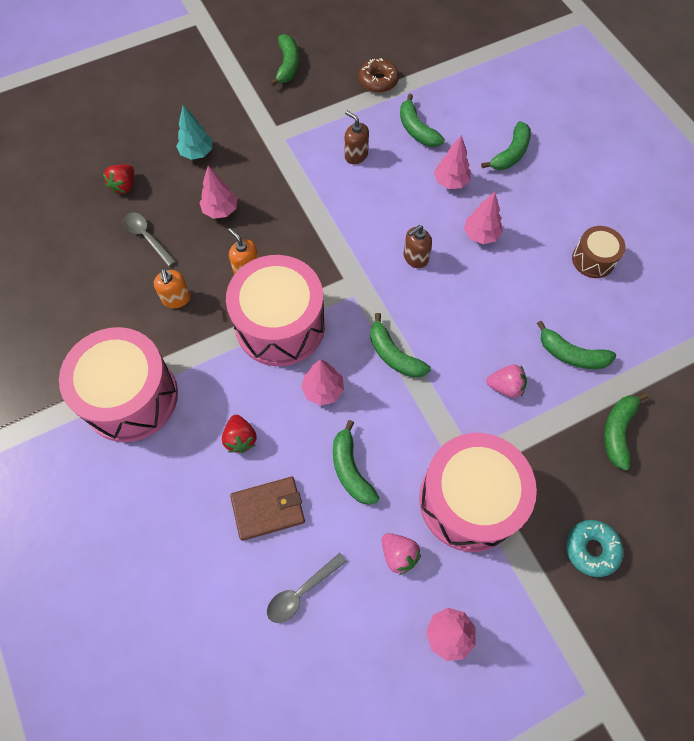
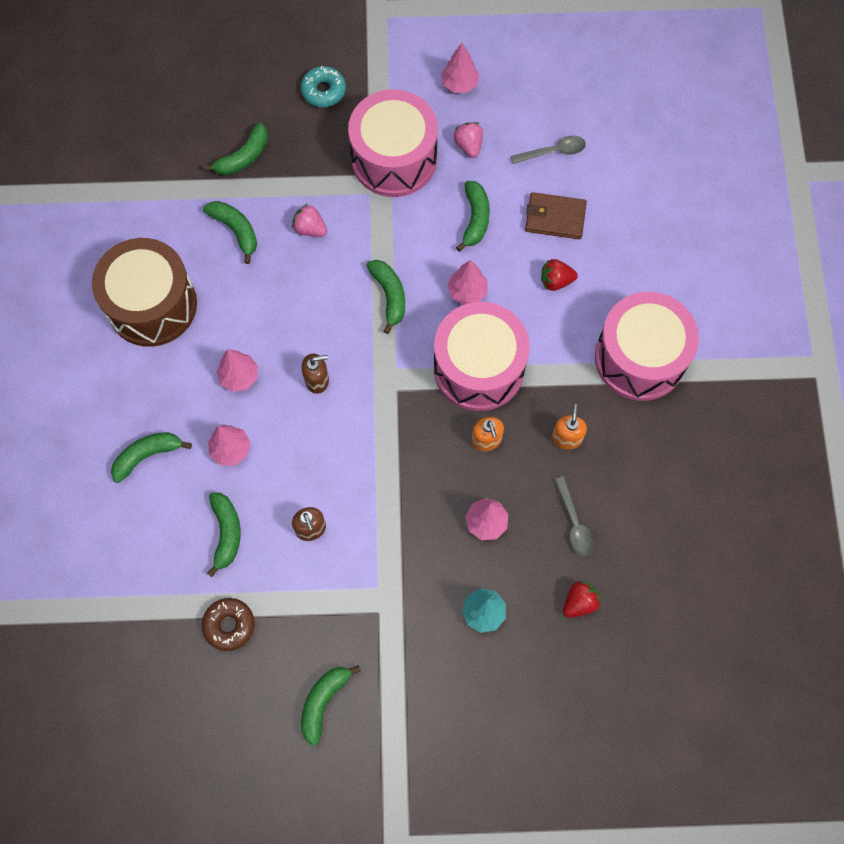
camera: 155 degrees left, 5 degrees up
(240, 439) = (556, 281): red strawberry -> red strawberry turned 105 degrees counterclockwise
(593, 259) = (152, 305): brown drum -> brown drum, size x2.02

